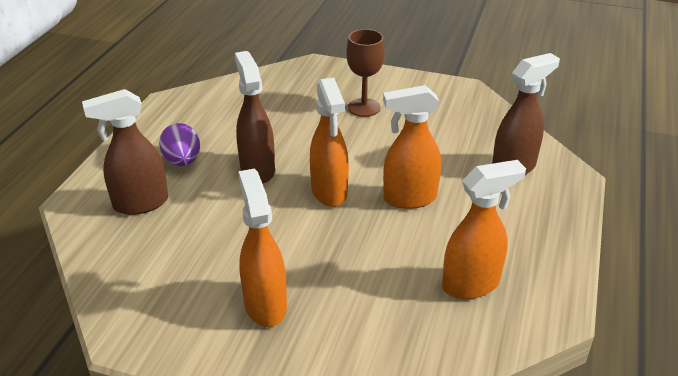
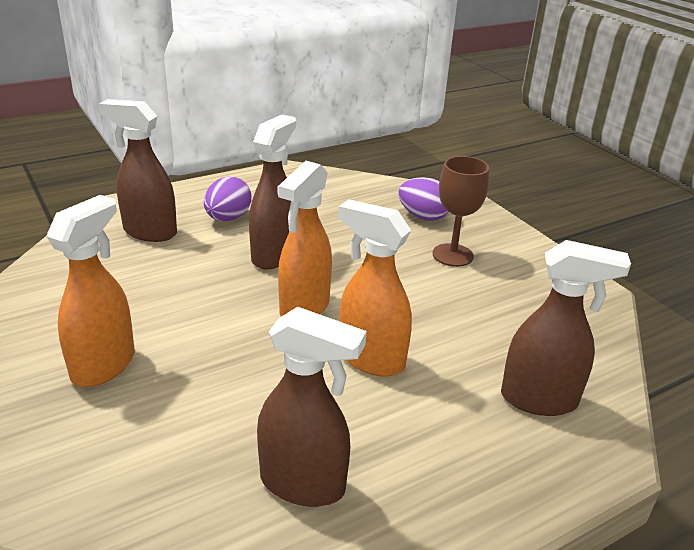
camera: 40 degrees right, 5 degrees down
(311, 90) = (423, 216): none -> purple egg
(471, 284) = (303, 484): orange spray bottle -> brown spray bottle

